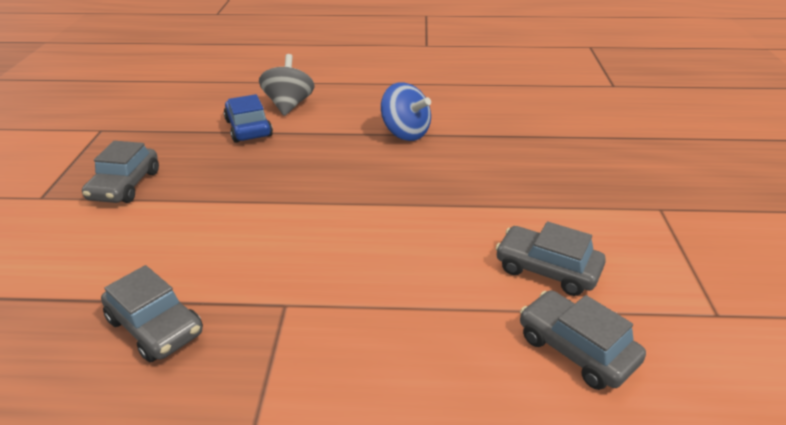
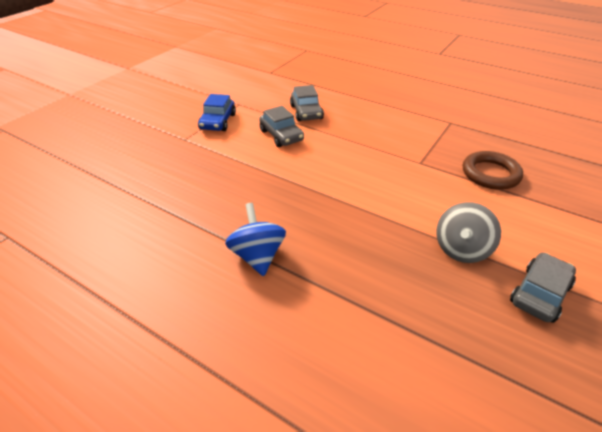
camera: 150 degrees left, 5 degrees up
(156, 326) = (490, 174): grey car -> brown ring
(248, 128) = (407, 335): blue car -> blue car (218, 122)
(289, 105) = (343, 366): grey spinning top -> grey spinning top (461, 249)

